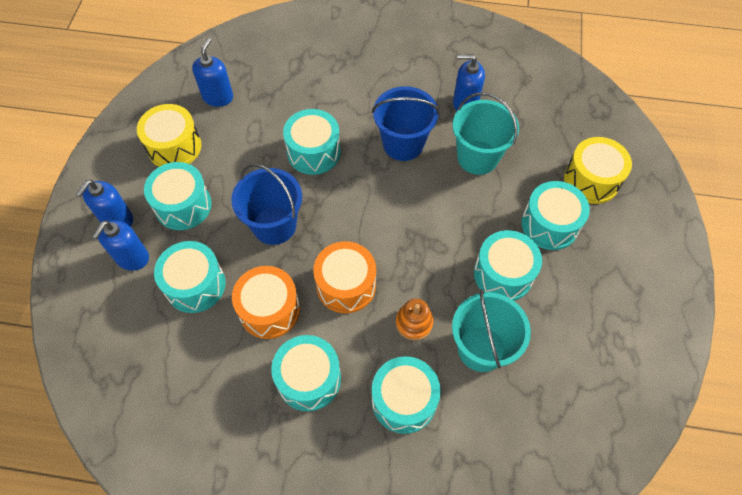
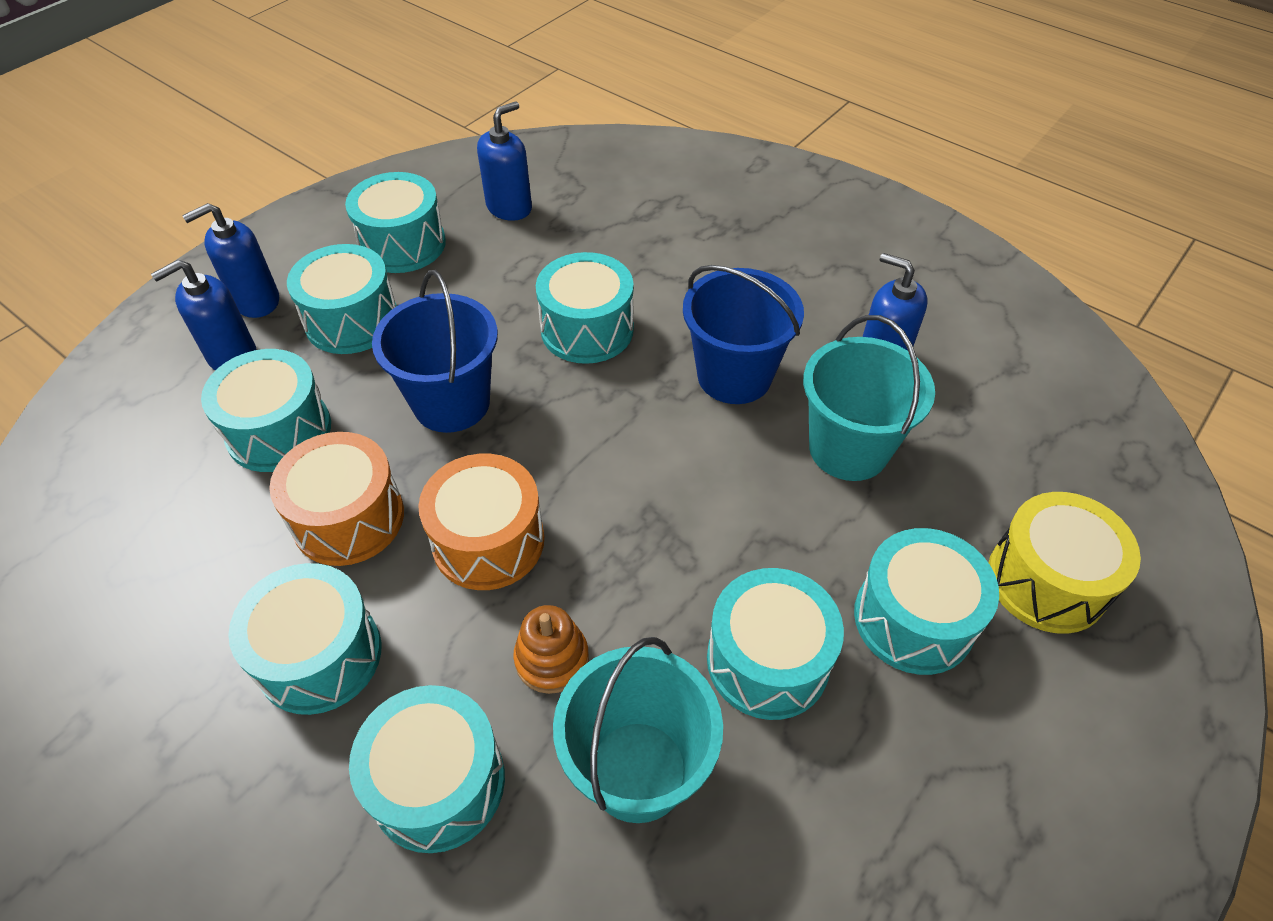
camera: 30 degrees right, 10 degrees down
(174, 147) = (402, 244): yellow drum -> turquoise drum

